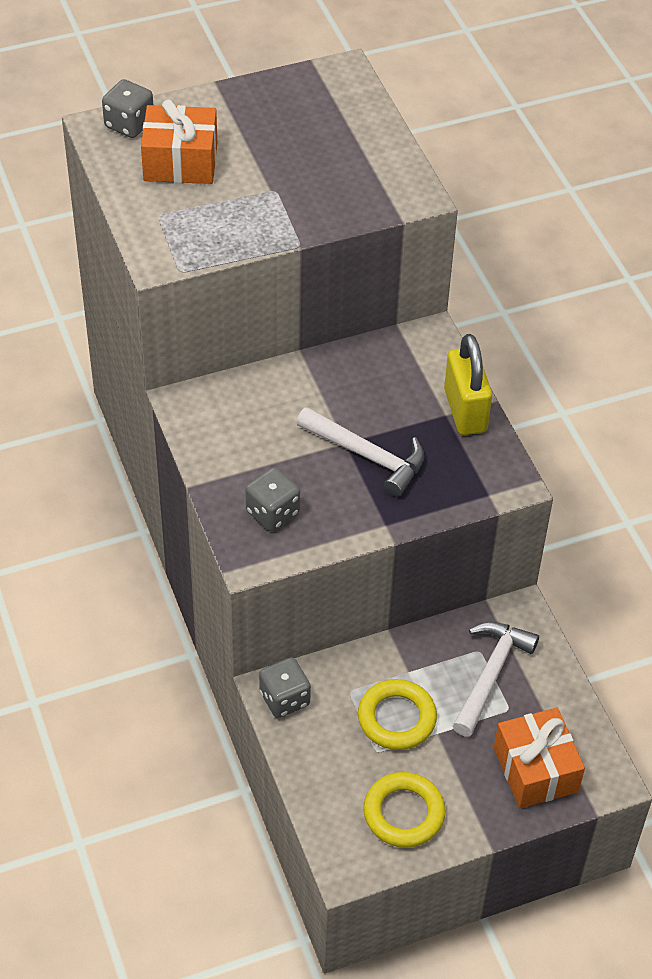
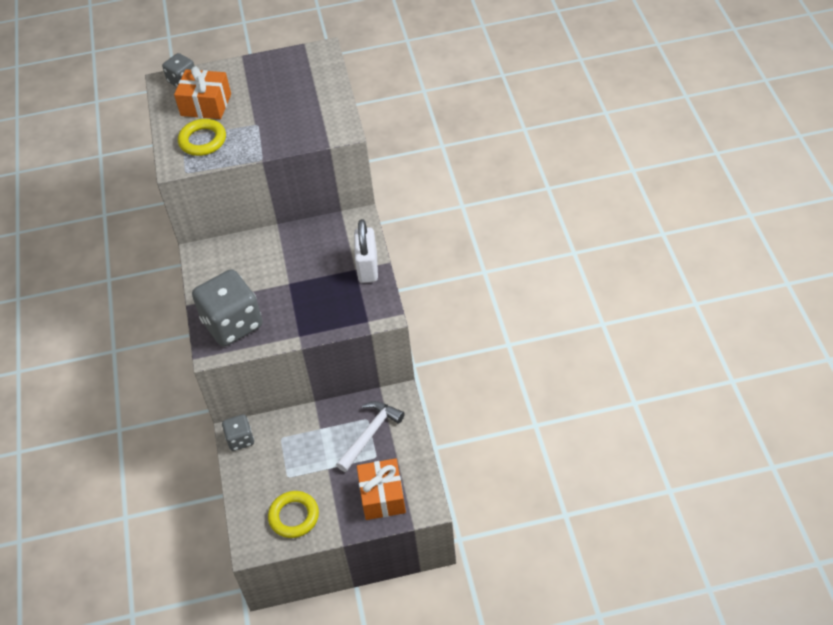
camera: 15 degrees right, 0 degrees up
(272, 512) = (232, 324): grey dice -> grey dice, size x1.95
(367, 455) = (299, 292): white hammer -> none
(396, 718) = (305, 457): yellow ring -> yellow ring (203, 140)
(465, 410) = (368, 267): yellow padlock -> white padlock

